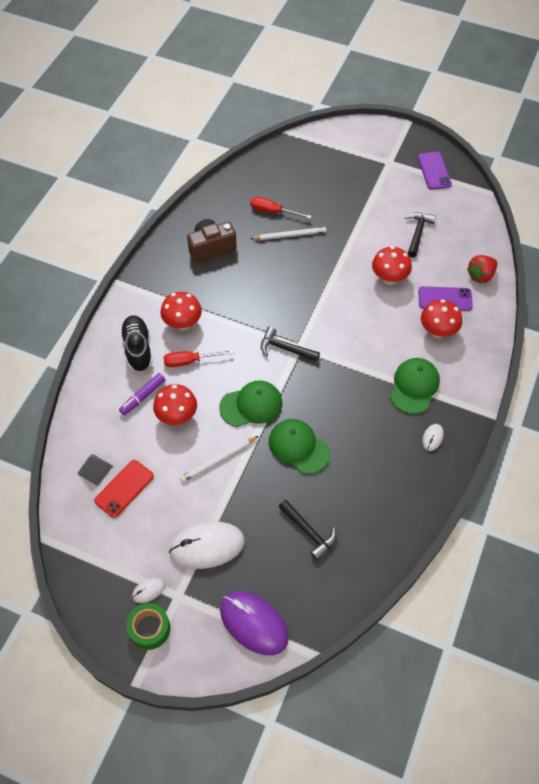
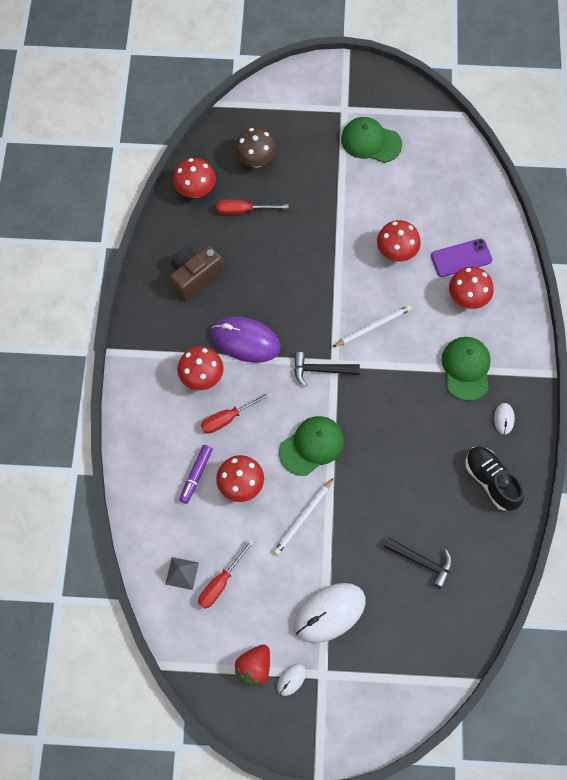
camera: 20 degrees left, 10 degrees up
(124, 488) = (221, 582): red phone -> red screwdriver
(138, 348) = (167, 422): black shoe -> black shoe (490, 481)
(149, 628) = (309, 717): green tape -> none
(241, 187) = (196, 190): none -> red mushroom
(254, 623) = (406, 674): purple mouse -> purple mouse (245, 341)
(289, 235) = (272, 234): white pencil -> white pencil (373, 327)
(298, 447) = (377, 475): green cap -> green cap (370, 141)
(299, 179) = (256, 160): none -> brown mushroom
(418, 233) = (406, 189): black hammer -> none
(434, 171) = (395, 106): purple phone -> none
(480, 275) = (487, 219): red strawberry -> red strawberry (254, 667)

